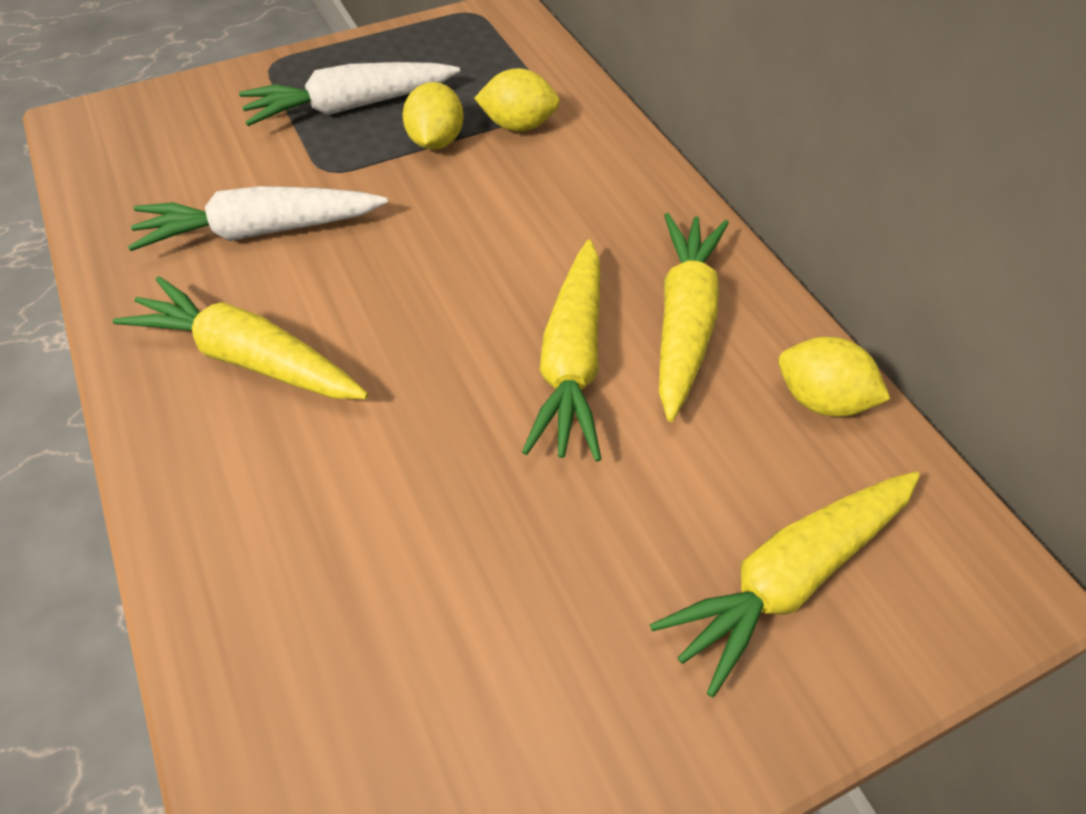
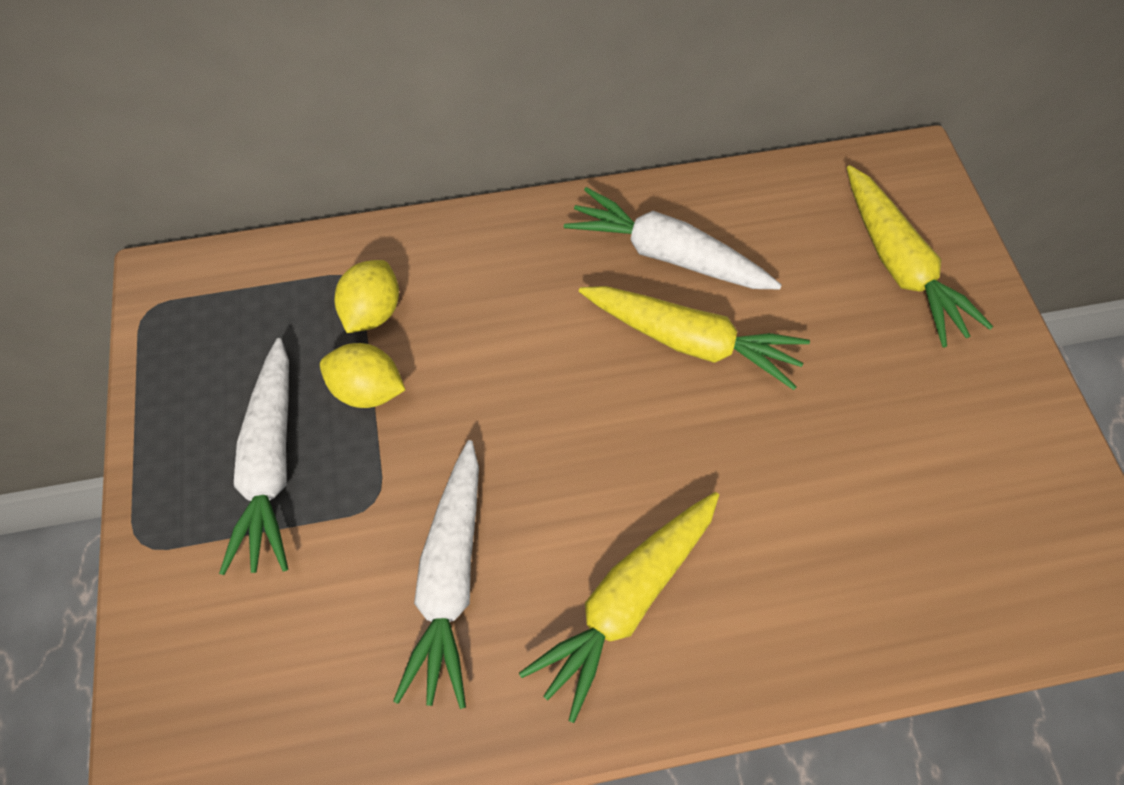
camera: 75 degrees left, 10 degrees up
(684, 322) = (667, 254): yellow carrot -> white carrot
(821, 400) = (761, 197): yellow lemon -> none

